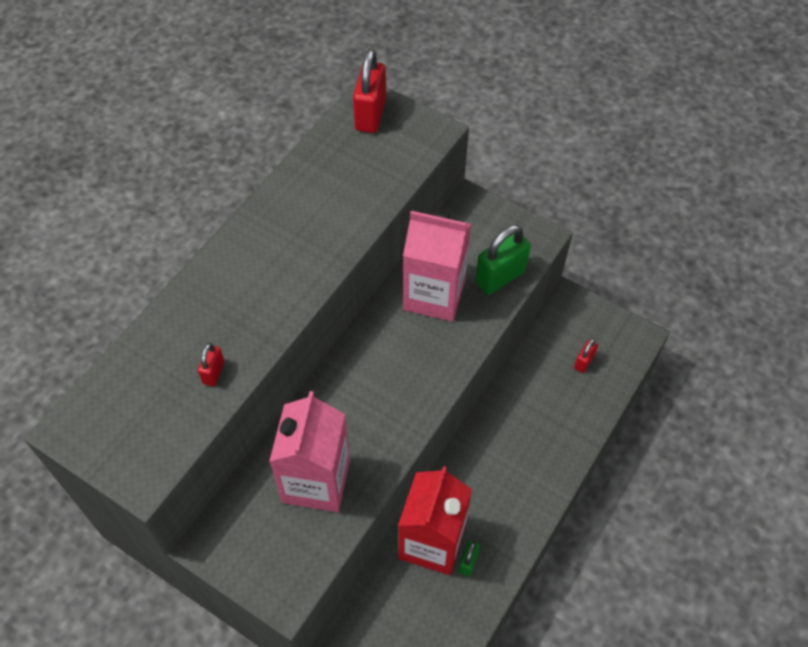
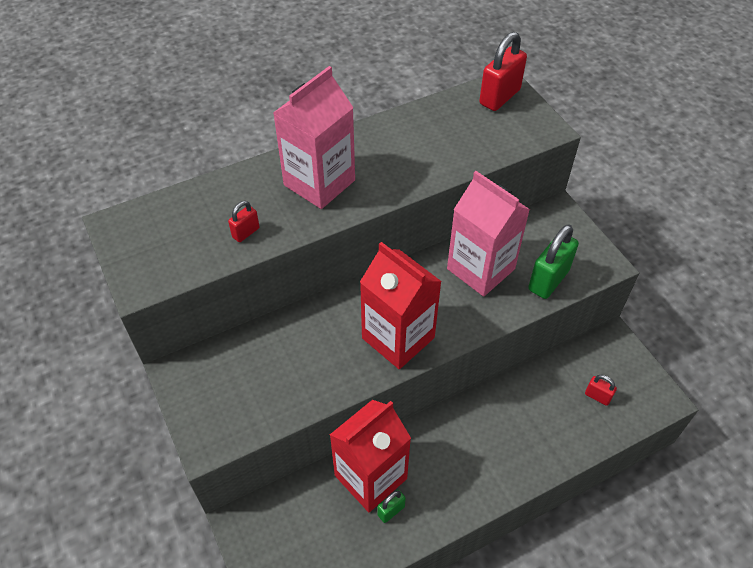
camera: 30 degrees right, 5 degrees down
(316, 481) = (290, 367): pink carton -> pink carton (319, 183)
(399, 400) = (398, 338): none -> red carton
(500, 277) = (548, 280): green padlock -> green padlock turned 45 degrees counterclockwise
(584, 362) = (597, 396): red padlock -> red padlock turned 60 degrees clockwise

